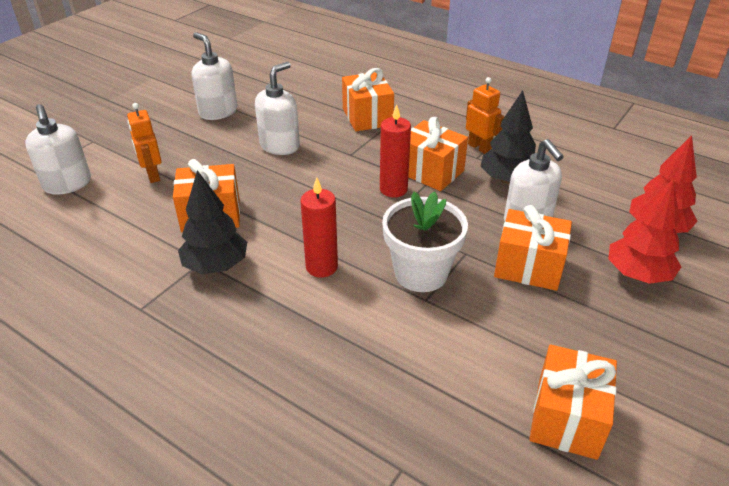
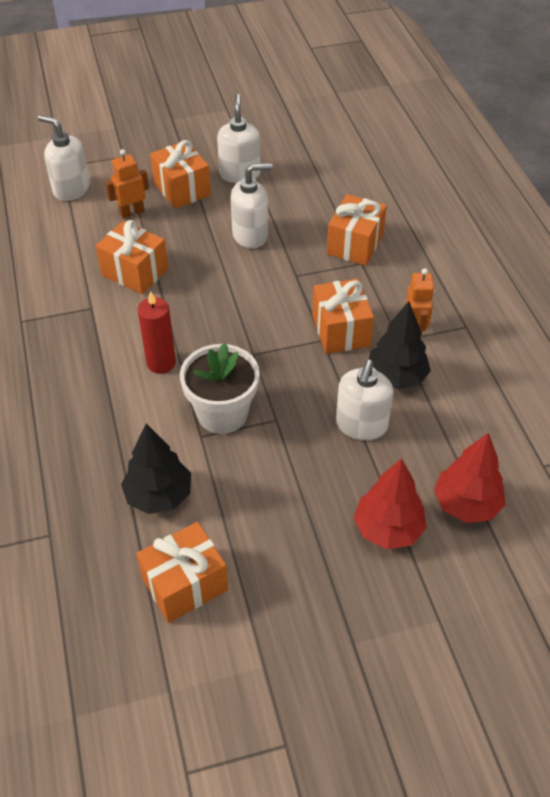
camera: 40 degrees right, 10 degrees up
(67, 184) = (71, 189): white soap dispenser -> white soap dispenser turned 105 degrees clockwise
(152, 175) = (132, 212): orange robot -> orange robot turned 45 degrees clockwise
(216, 266) = (95, 317): black tree -> black tree (159, 496)
(393, 189) = (290, 329): red candle -> none
(528, 267) = (309, 462): orange gift -> orange gift (182, 189)

